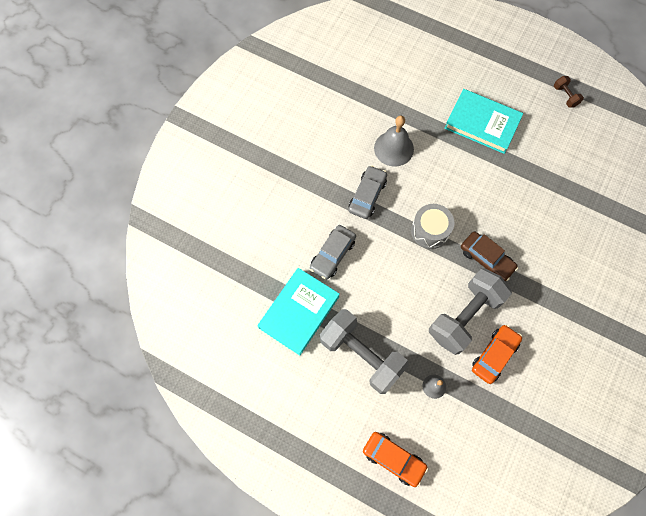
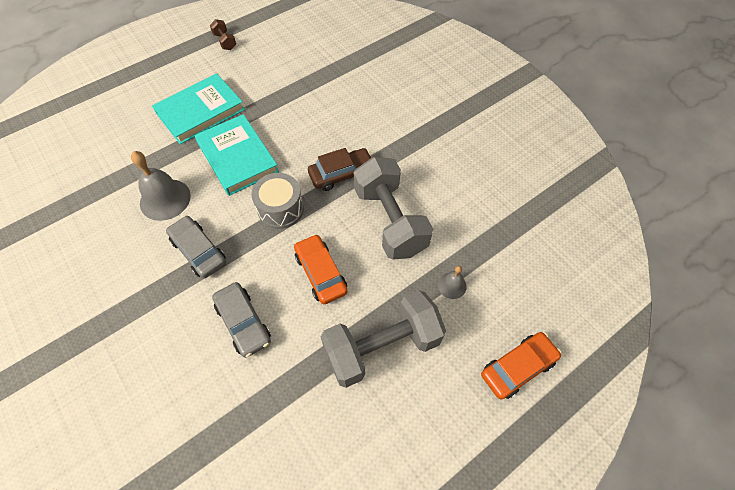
camera: 65 degrees left, 10 degrees down
(299, 312) = (291, 399): turquoise book -> turquoise book (237, 157)
(494, 355) = (444, 214): orange car -> orange car (321, 273)
(565, 96) = (225, 41): brown dumbbell -> brown dumbbell turned 60 degrees clockwise

